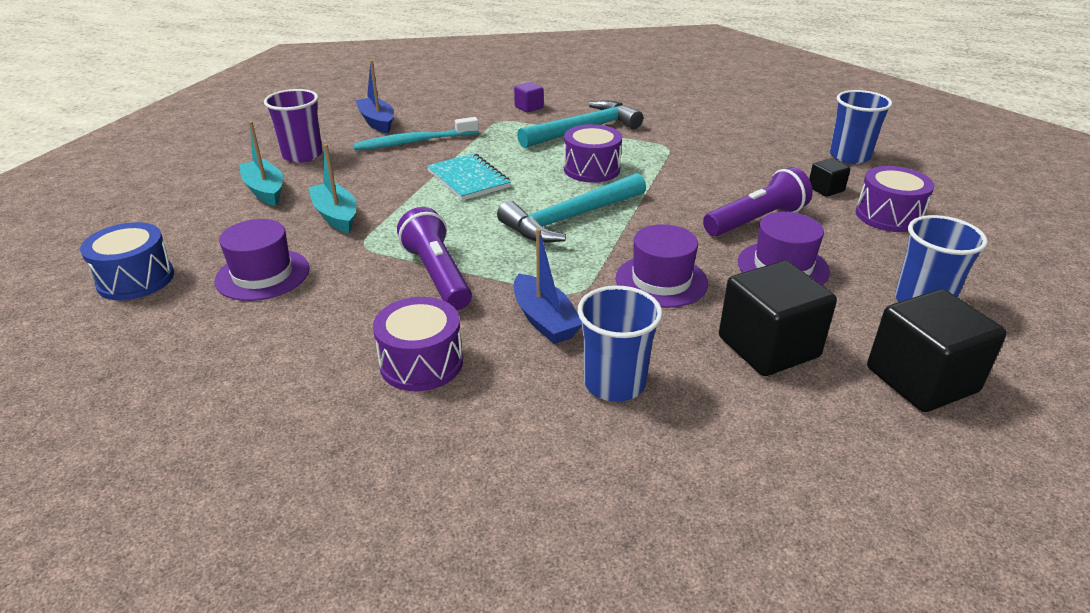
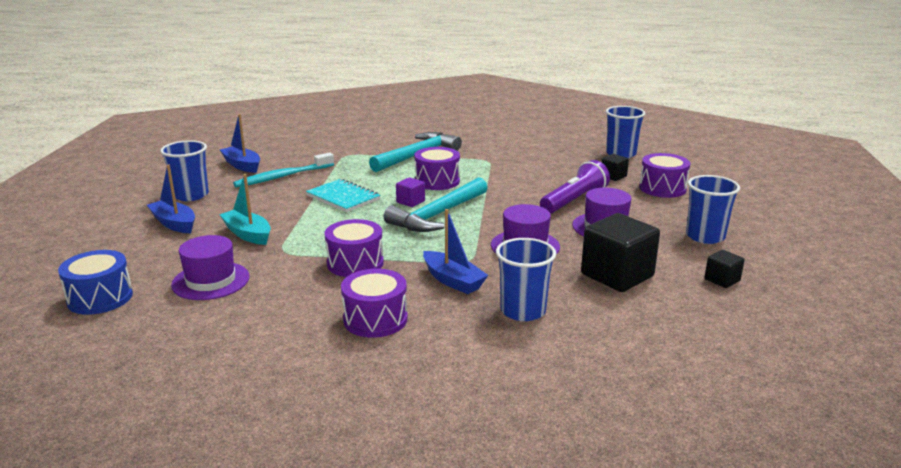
camera: 15 degrees left, 10 degrees down
(265, 190) = (174, 224): turquoise boat -> blue boat
(302, 155) = (191, 195): purple cup -> blue cup
(437, 275) = (355, 263): purple flashlight -> purple drum
(529, 107) = (364, 143): purple cube -> purple cube (410, 202)
(921, 380) = (722, 280): black cube -> black cube, size x0.48

